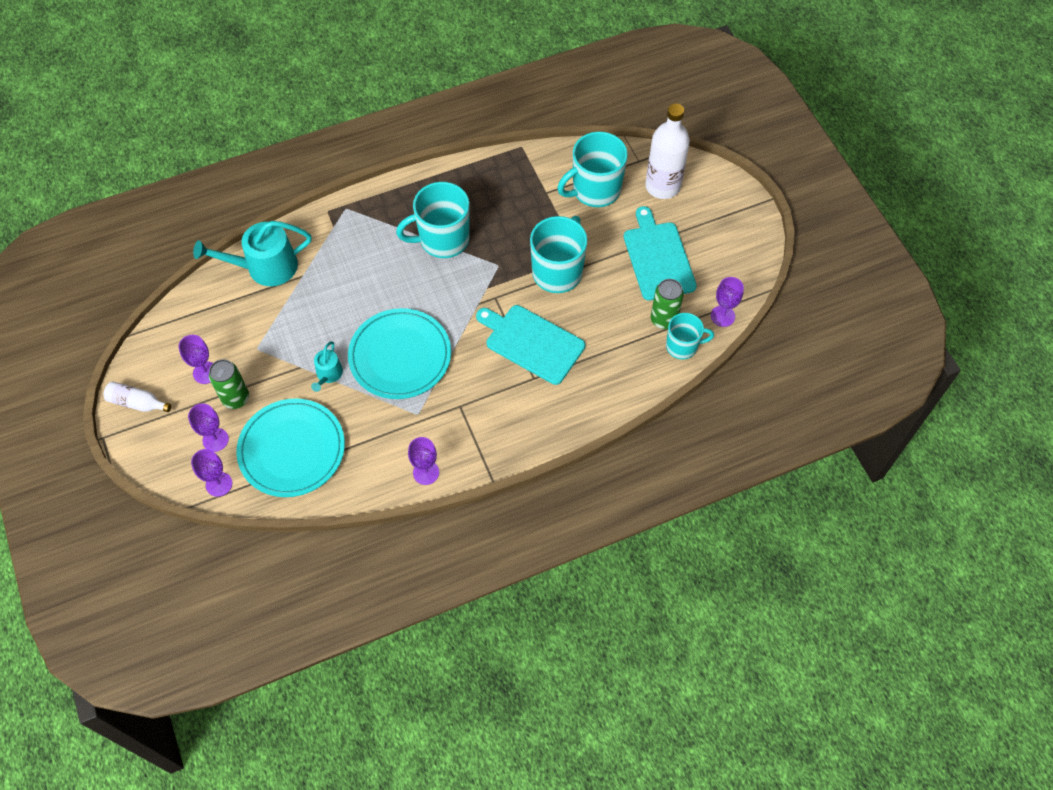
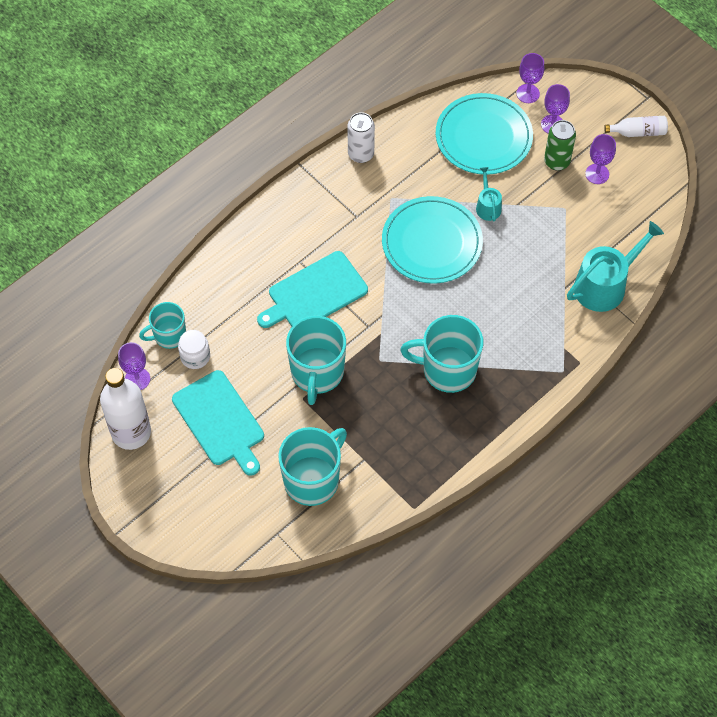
camera: 160 degrees right, 0 degrees up
(426, 472) = (361, 154): purple goblet -> white can
(442, 239) = (447, 369): turquoise mug -> turquoise mug turned 135 degrees counterclockwise
(532, 343) = (314, 293): turquoise cutting board -> turquoise cutting board turned 135 degrees clockwise
(662, 186) = (240, 509): white bottle -> white bottle (131, 432)
(663, 319) = (195, 356): green can -> white jar

